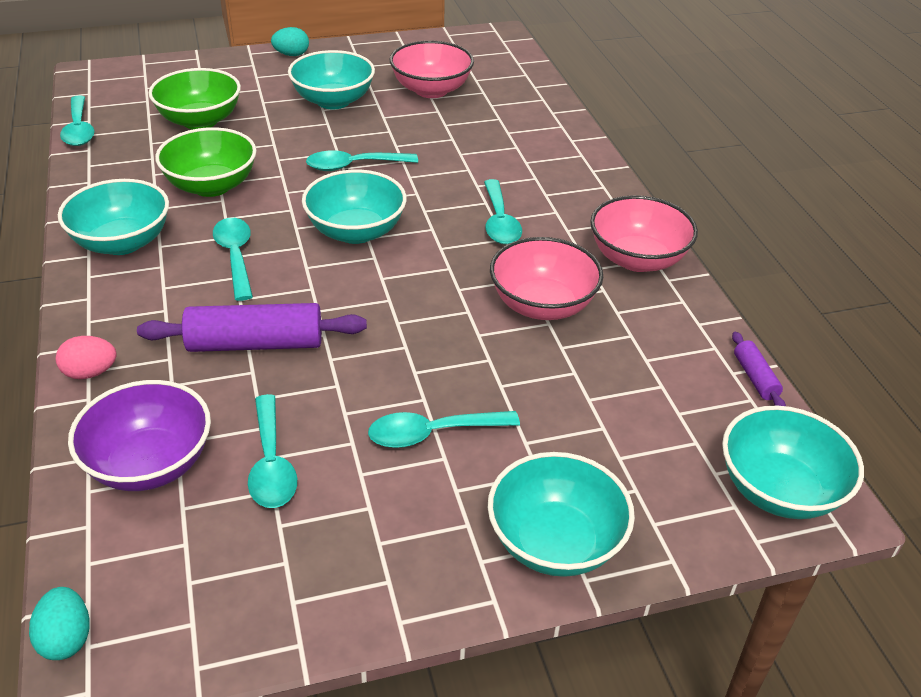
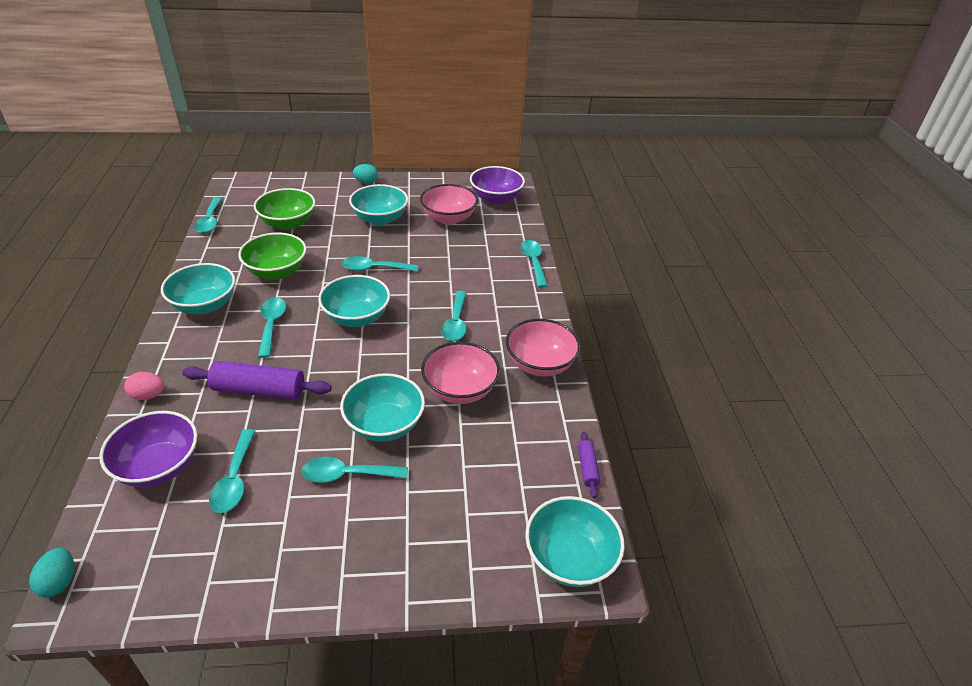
camera: 10 degrees right, 0 degrees up
(486, 58) = (496, 198): none -> purple bowl
(555, 542) = (397, 570): turquoise bowl -> turquoise bowl (384, 424)
(573, 133) = (533, 262): none -> turquoise spoon

